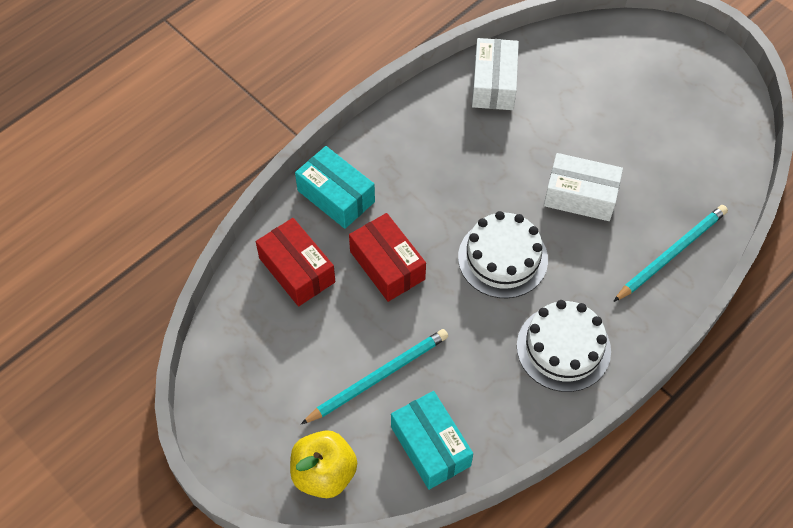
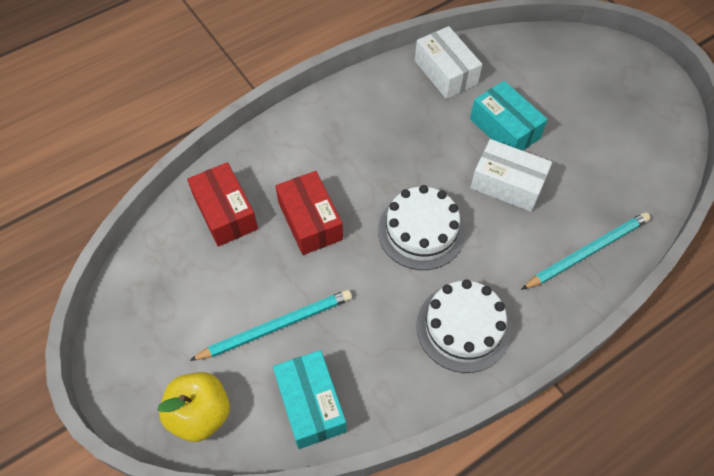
camera: 10 degrees right, 0 degrees up
(336, 196) = (278, 151): turquoise box -> turquoise box (504, 128)
(493, 84) = (445, 72): white box -> white box turned 45 degrees counterclockwise

